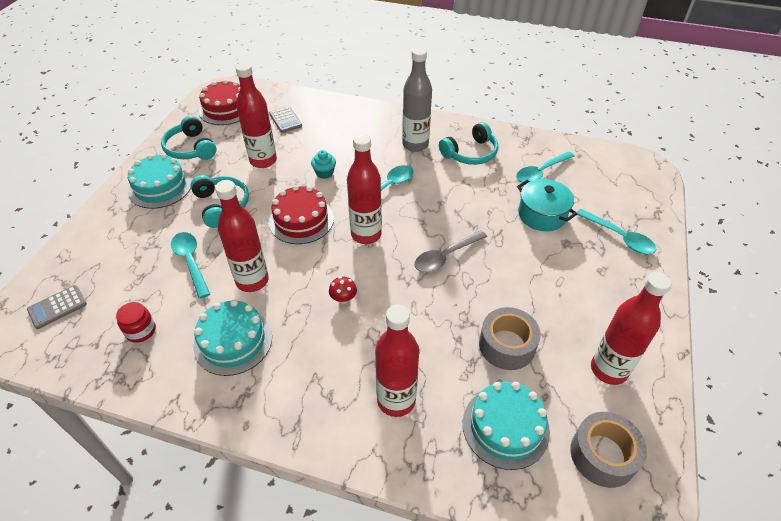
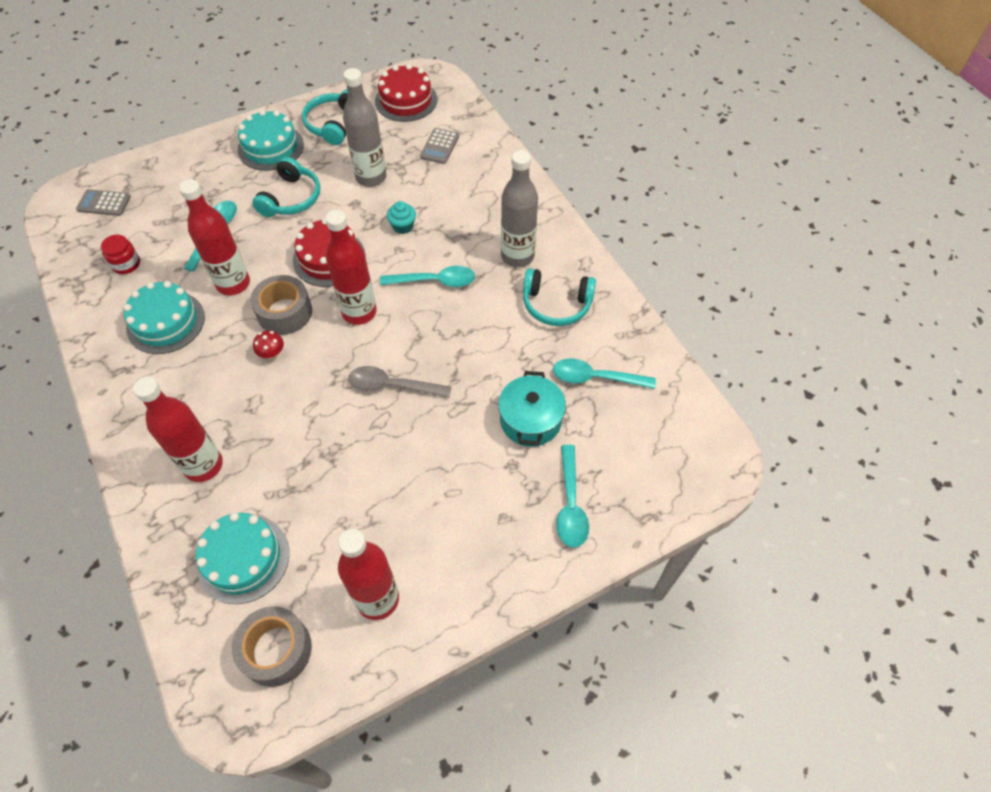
camera: 45 degrees right, 10 degrees up
(263, 161) = (371, 177): red bottle -> grey bottle
(507, 345) = (332, 502): grey tape -> grey tape (284, 312)

